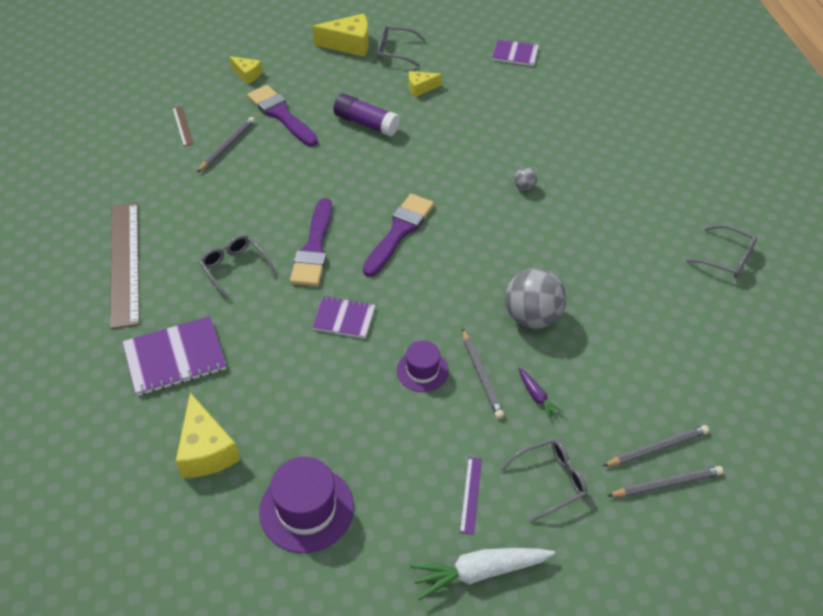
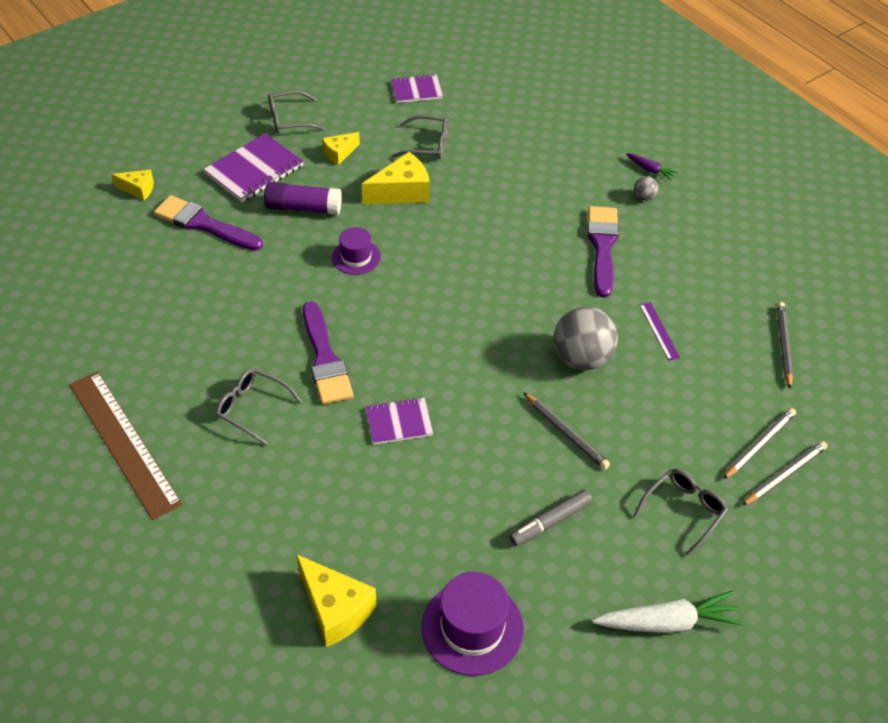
camera: 25 degrees left, 0 degrees up
(175, 357) = (243, 525): purple notebook -> purple notebook (254, 170)
(182, 126) = (97, 268): brown ruler -> none
(227, 146) = (163, 276): grey pencil -> grey pencil (783, 345)
(349, 44) = (234, 125): yellow cheese -> yellow cheese (402, 192)
(399, 232) = (404, 314): purple brush -> purple brush (602, 246)
(422, 370) = (507, 448): purple hat -> purple hat (356, 257)
(424, 446) = (550, 522): none -> grey marker
(470, 495) = (619, 552): purple ruler -> purple ruler (659, 331)
(479, 572) = (668, 622): white carrot -> white carrot turned 150 degrees counterclockwise
(524, 187) = (502, 229): grey ball -> grey ball (644, 197)
(537, 396) = (628, 435): purple carrot -> purple carrot (650, 170)
(726, 258) = (725, 243): grey glasses -> grey glasses (427, 145)

